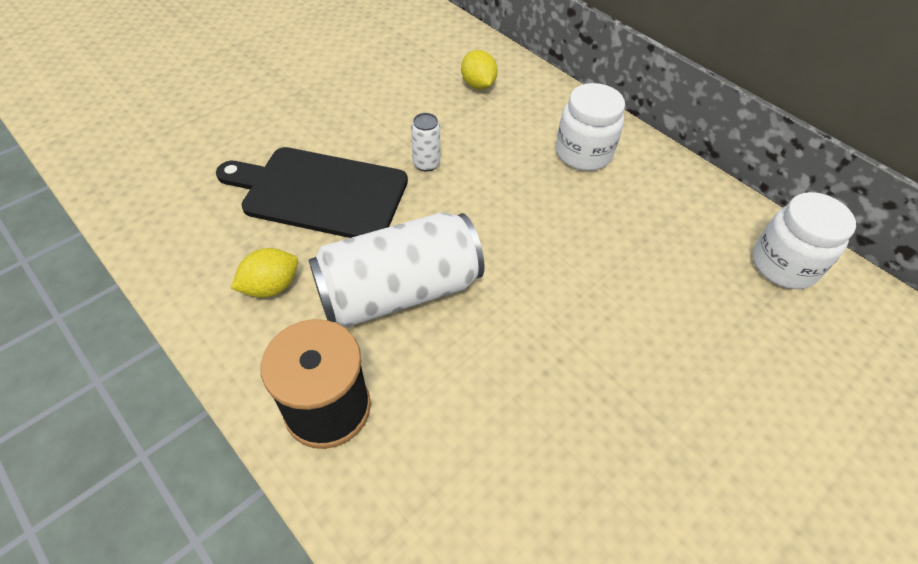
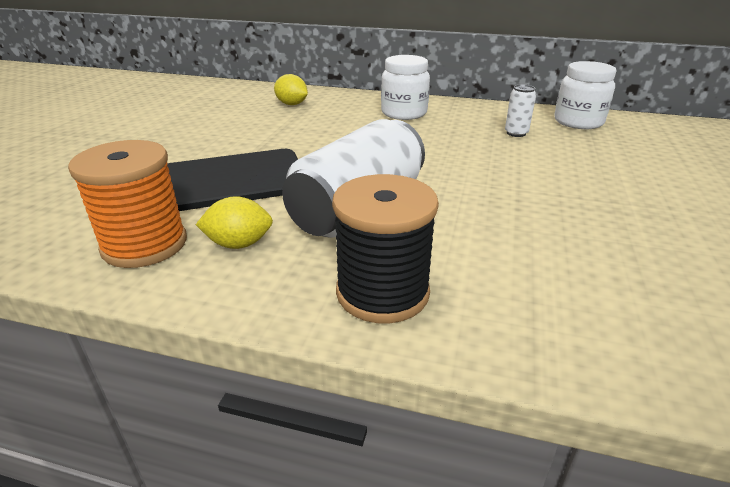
camera: 30 degrees left, 20 degrees down
(208, 250) = (145, 244): none -> orange spool
(271, 287) = (239, 244): yellow lemon -> yellow lemon turned 60 degrees clockwise
(426, 164) = (298, 145): white can -> white can (516, 133)

